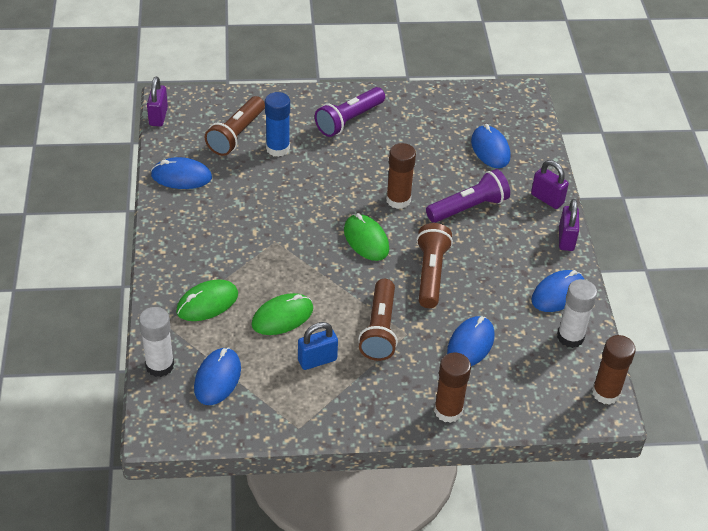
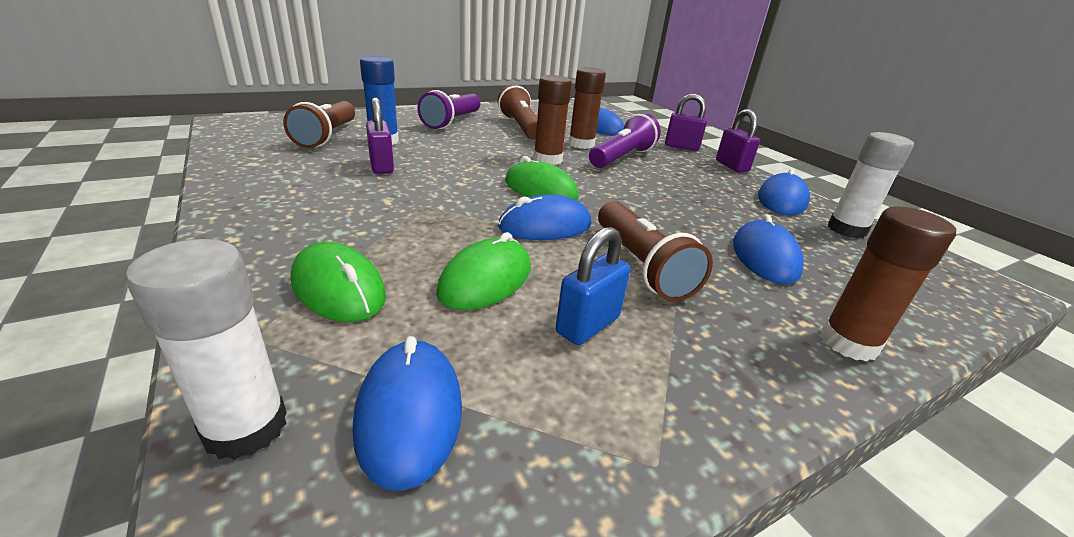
camera: 25 degrees left, 15 degrees down
(158, 117) = (215, 132): purple padlock -> purple padlock (381, 166)
(181, 176) = (256, 168): blue mouse -> blue mouse (545, 226)
(207, 303) = (338, 288): green mouse -> green mouse turned 75 degrees counterclockwise
(431, 274) = (642, 205): brown flashlight -> brown flashlight (520, 127)
(606, 393) = (961, 271): brown glue stick -> brown glue stick (581, 144)

